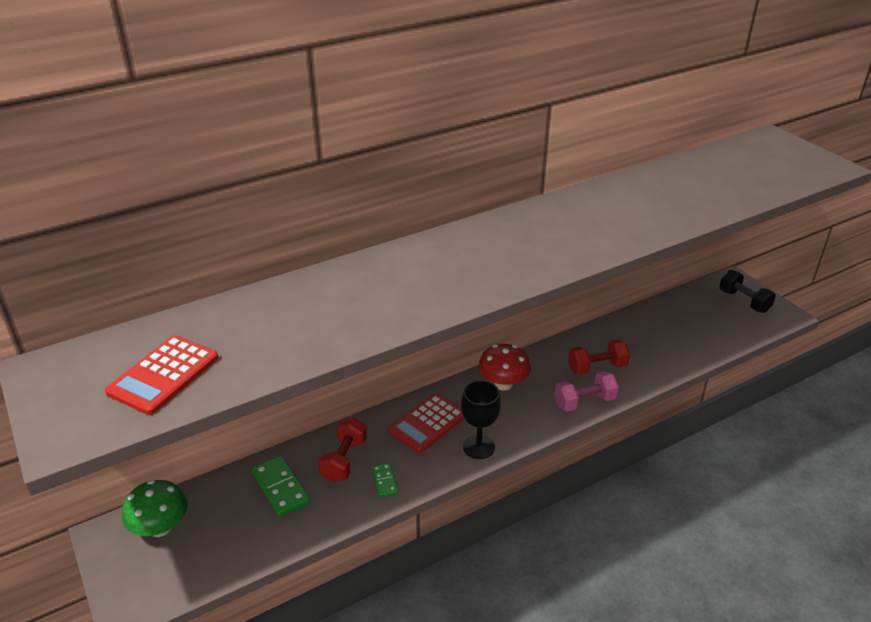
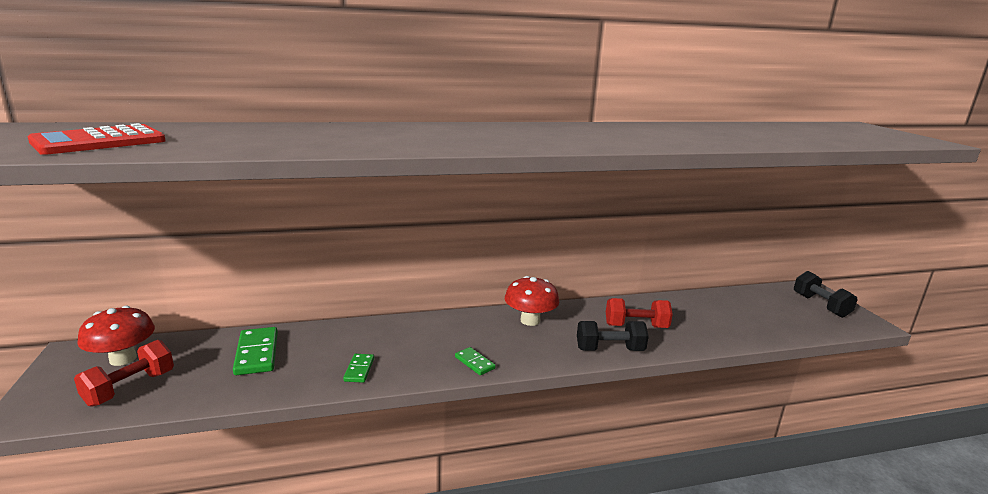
camera: 15 degrees right, 15 degrees down
(160, 527) = (123, 359): green mushroom -> red mushroom
(344, 460) = (334, 345): red dumbbell -> red dumbbell (130, 388)
(428, 424) = (435, 335): red calculator -> none
(478, 447) = (474, 363): black goblet -> green domino
(584, 402) = (609, 350): pink dumbbell -> black dumbbell

